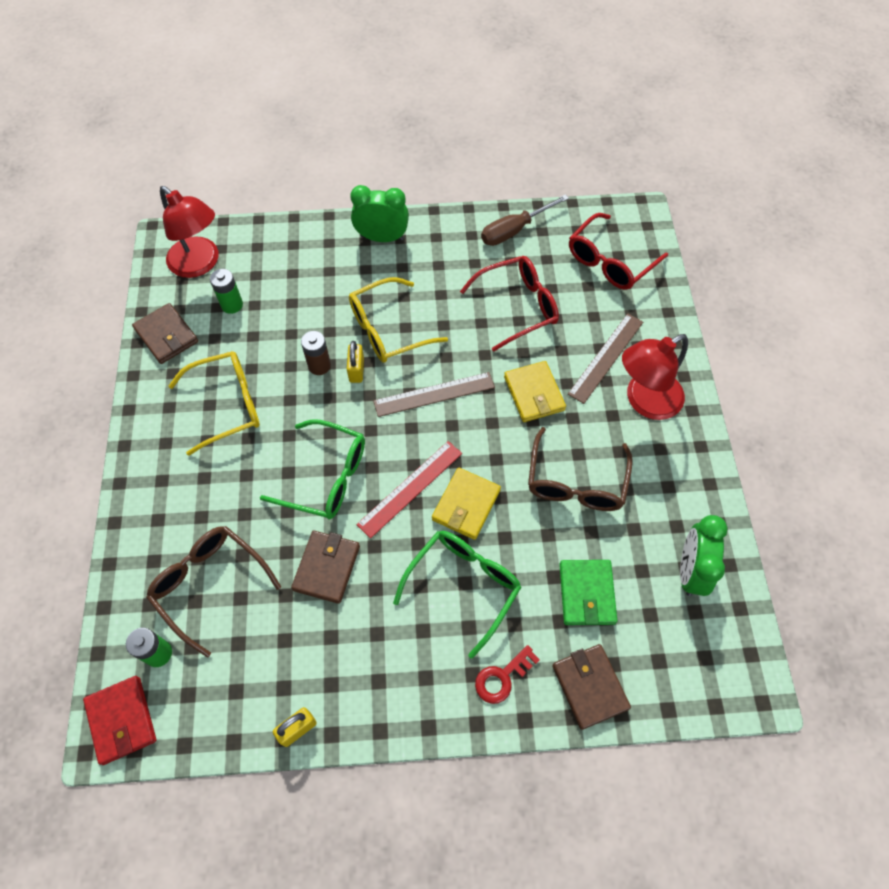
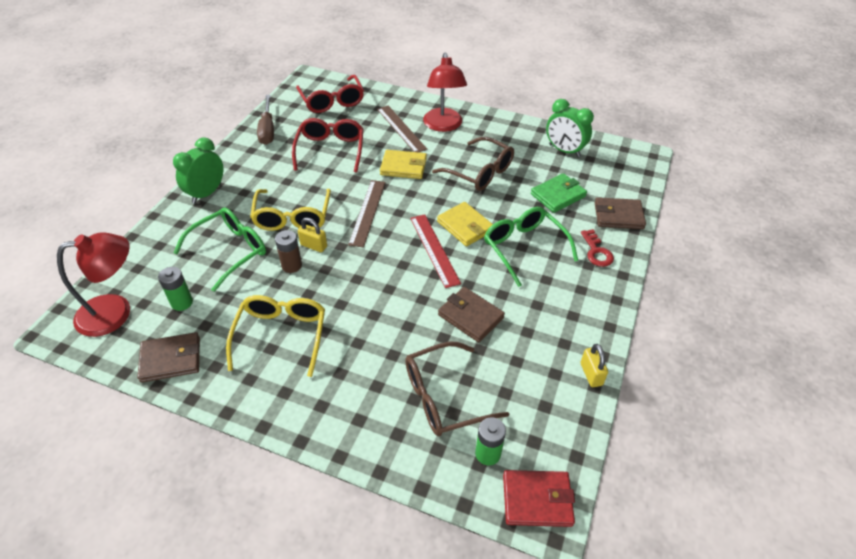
camera: 65 degrees left, 15 degrees down
(326, 477) = (394, 292): green glasses -> green glasses (230, 251)
(586, 593) = (558, 195): green wallet -> green wallet turned 60 degrees counterclockwise

